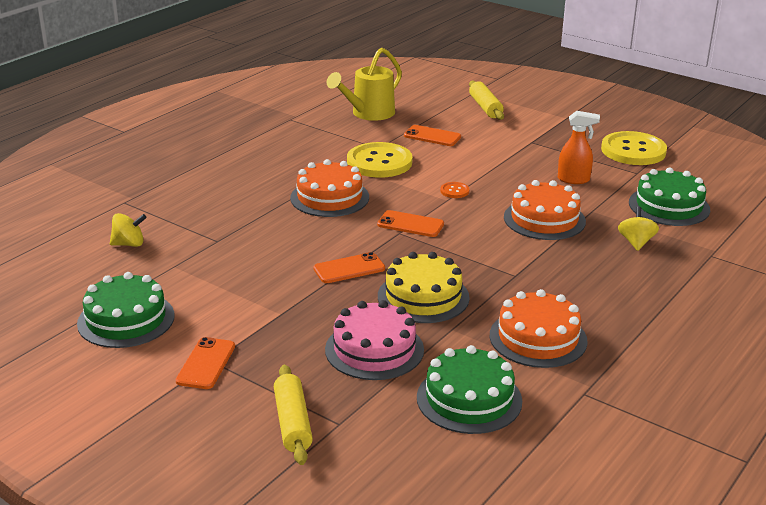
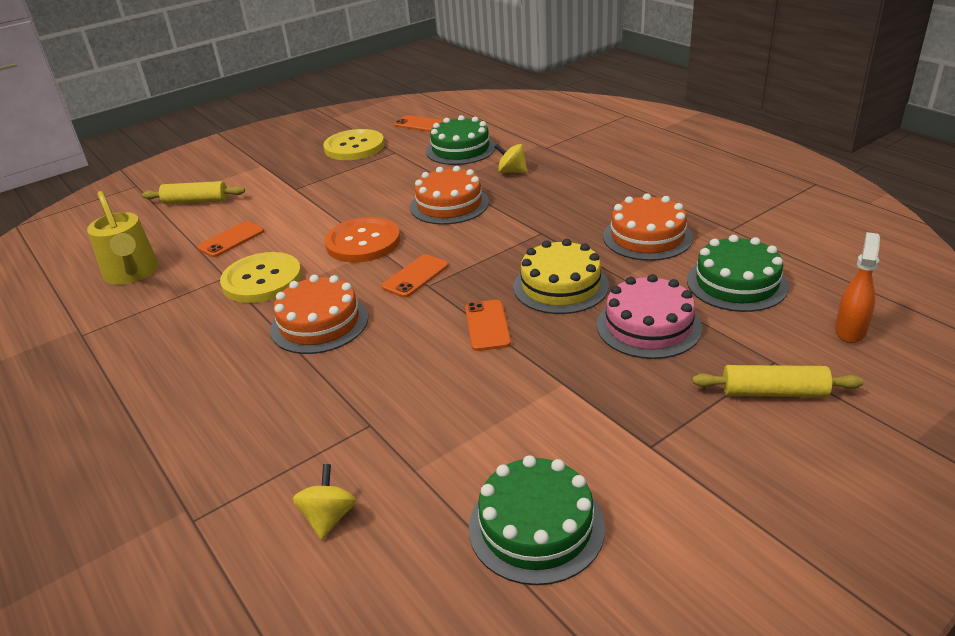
camera: 70 degrees left, 5 degrees up
(206, 364) = (655, 452): orange phone -> orange phone (420, 124)
(454, 191) = (363, 242): orange button -> orange button, size x2.37
(574, 180) = (386, 180): orange spray bottle -> orange spray bottle (850, 331)

